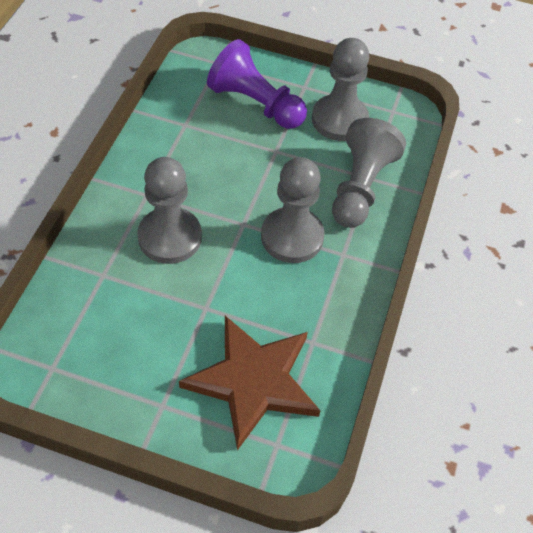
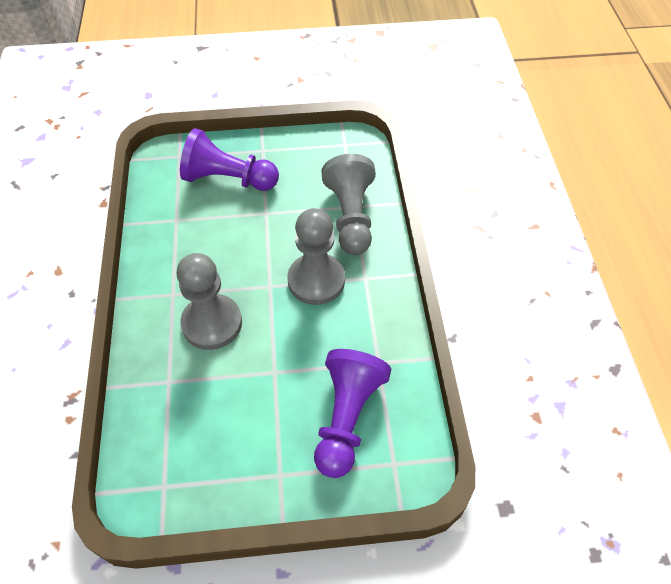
camera: 20 degrees left, 0 degrees up
(253, 381) = (347, 418): brown star -> purple pawn
(339, 120) = (305, 167): grey pawn -> none

